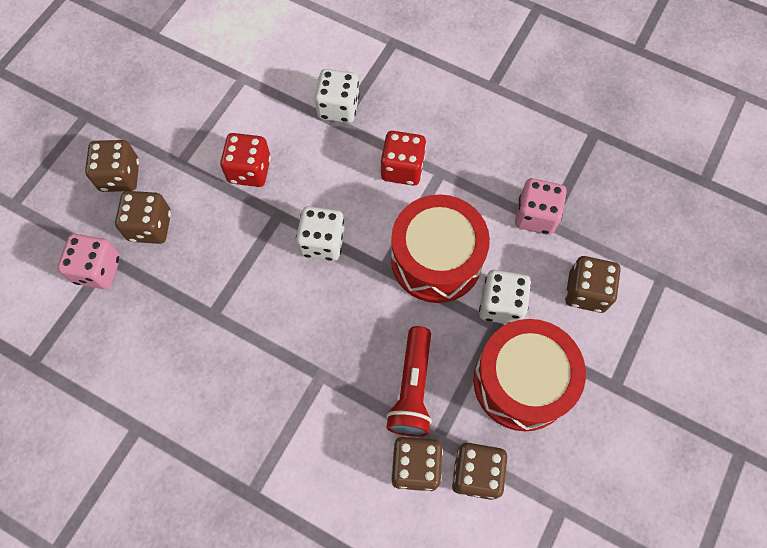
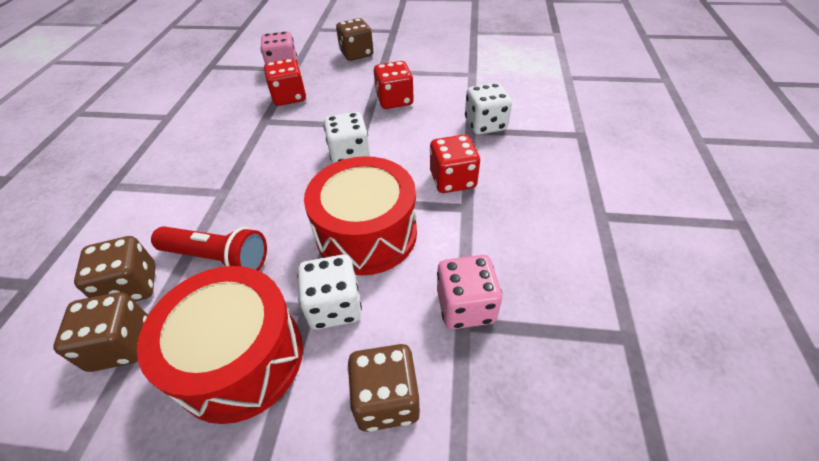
camera: 70 degrees right, 20 degrees down
(150, 226) = (324, 75): brown dice -> none
(177, 277) = (289, 97): none -> red dice
(412, 388) = (218, 258): red flashlight -> red flashlight turned 150 degrees counterclockwise

